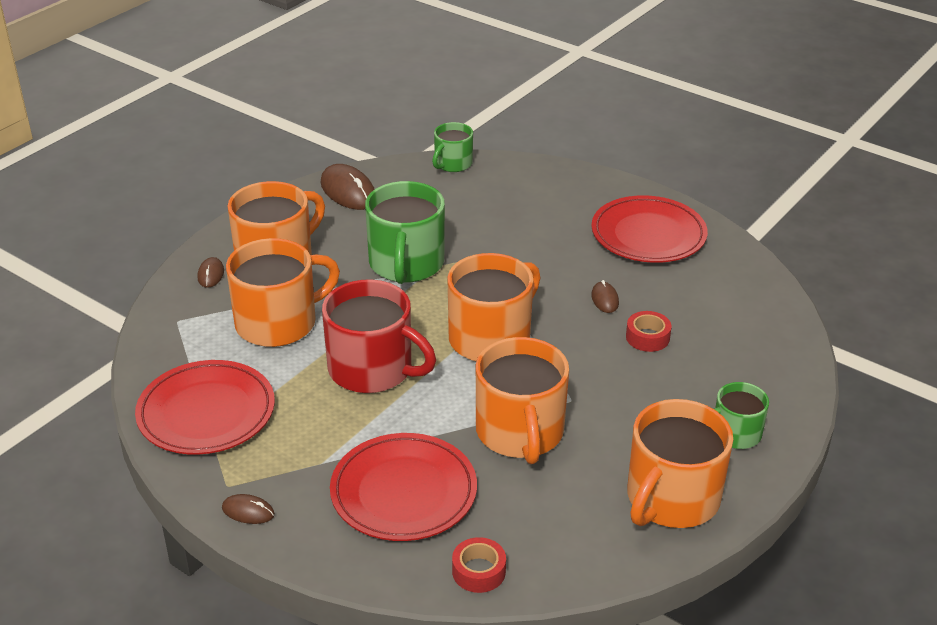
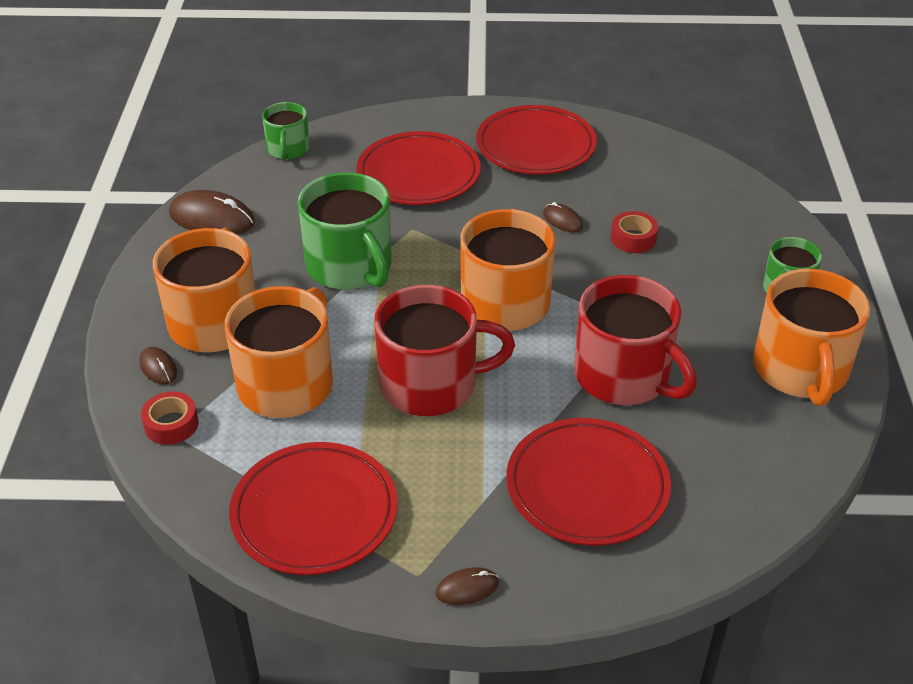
camera: 35 degrees left, 5 degrees up
(478, 571) = (727, 522): red tape -> red tape (171, 424)
(520, 432) = (624, 376): orange mug -> red mug
(529, 219) = (418, 174): none -> red plate

